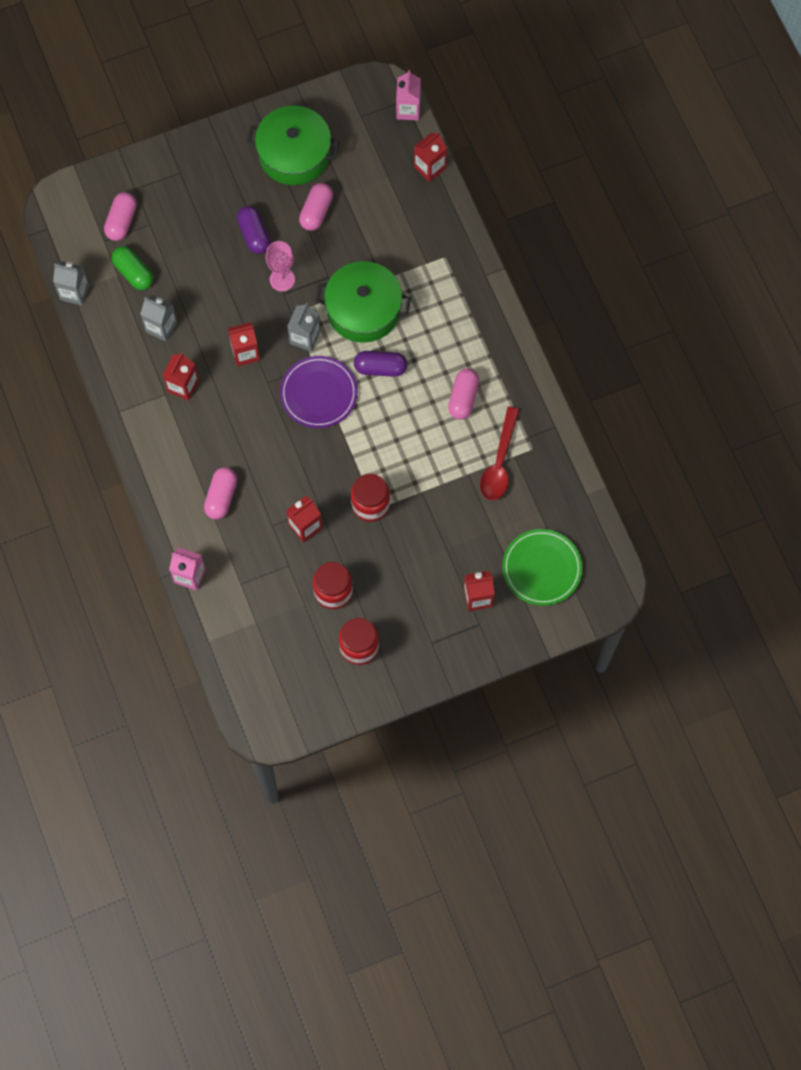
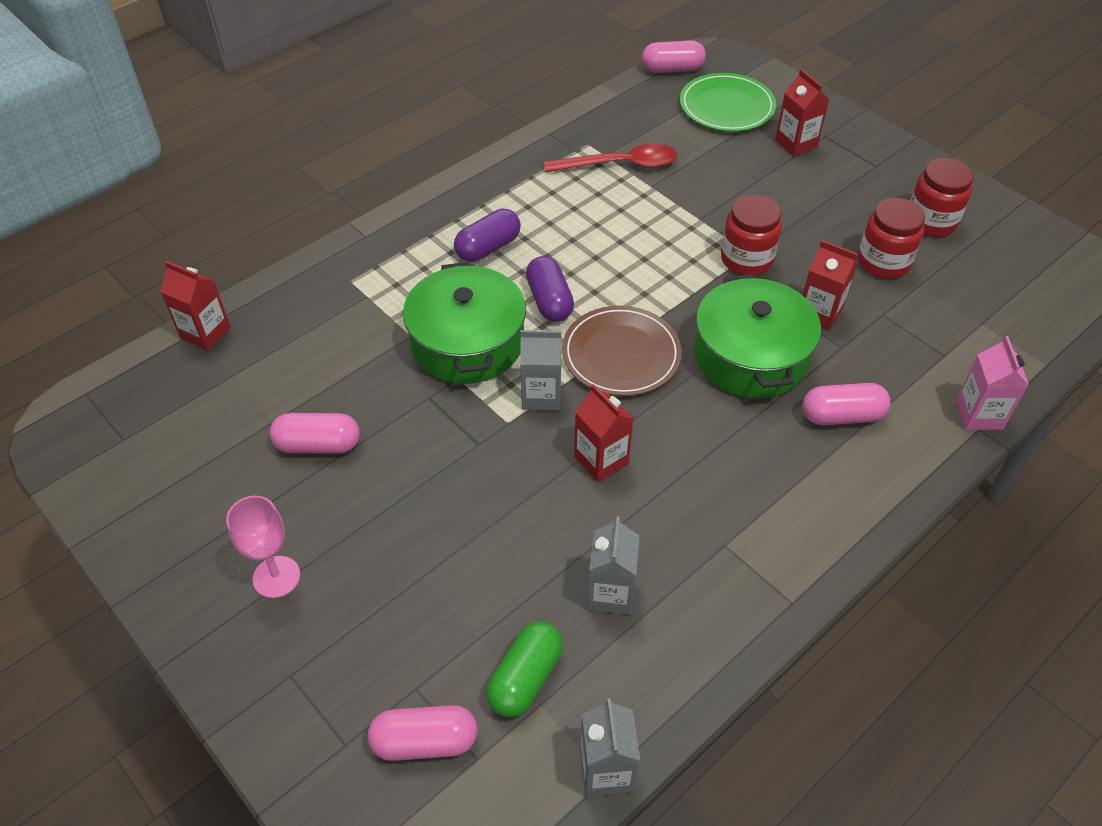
camera: 110 degrees left, 20 degrees down
(183, 386) = (698, 524): red carton -> none
(254, 235) = (386, 515): purple capsule -> purple capsule (488, 247)
(282, 279) = (455, 452): pink goblet -> pink goblet (276, 577)
(294, 154) = (214, 507): green pot -> green pot (750, 356)
(319, 393) = (621, 354): purple plate -> brown plate
(408, 110) = (103, 384): pink carton -> none
(463, 398) = (552, 214): pink capsule -> pink capsule (672, 69)

